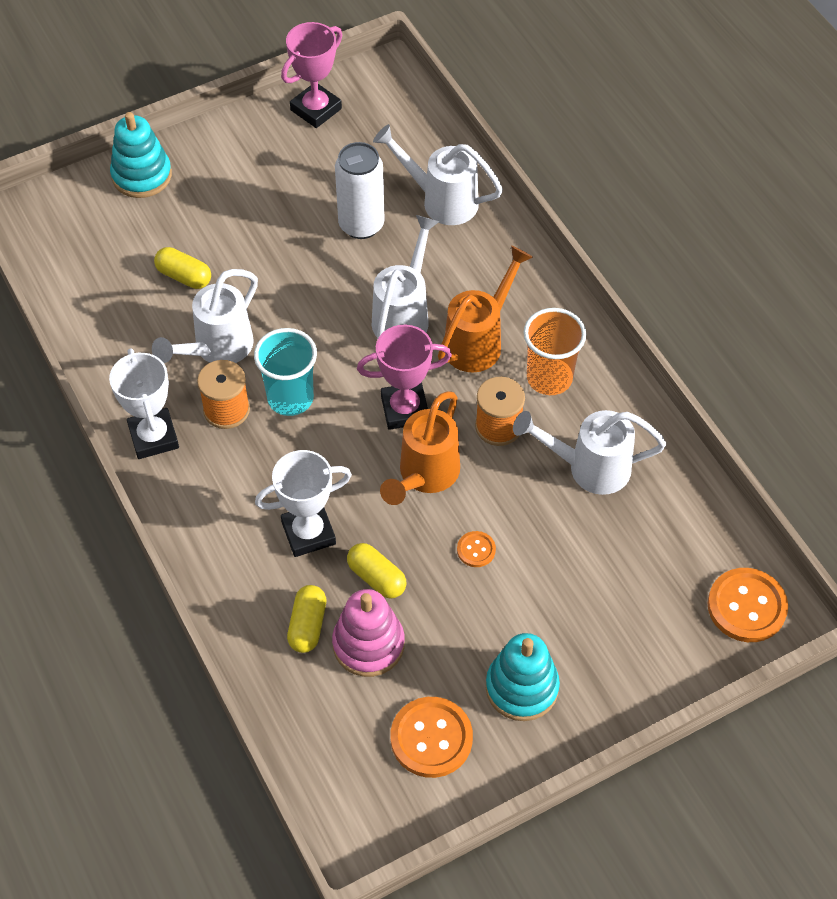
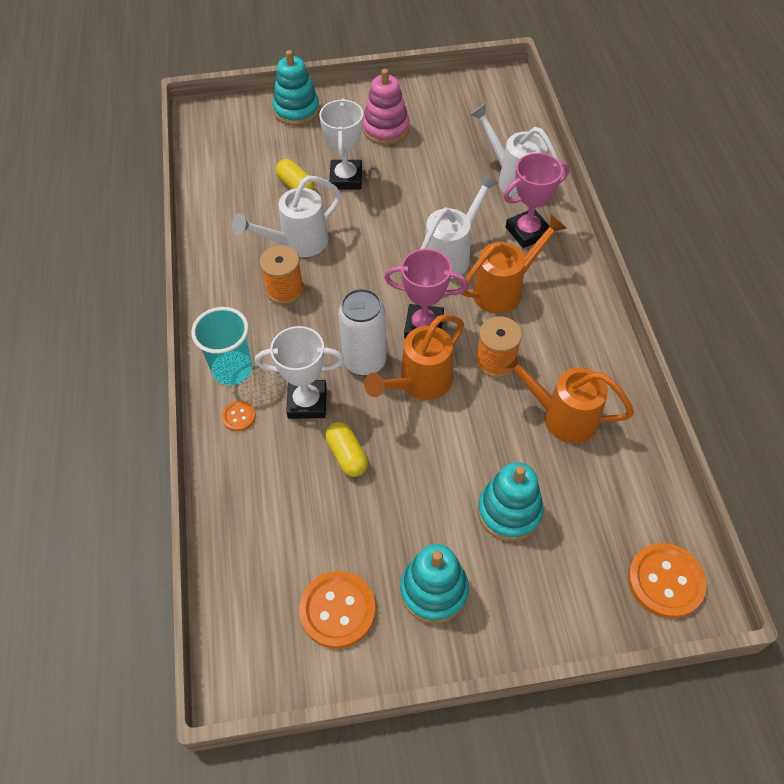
camera: 20 degrees right, 0 degrees up
(153, 437) = (221, 295): white trophy -> white trophy (346, 178)
(290, 398) = (337, 294): turquoise cup -> turquoise cup (232, 369)
(307, 625) = (274, 478): yellow capsule -> none
(316, 109) = (442, 94): pink trophy -> pink trophy (527, 232)
(361, 225) = (444, 181): white can -> white can (365, 361)
(368, 644) = (317, 509): pink stacking toy -> pink stacking toy (386, 129)
(476, 550) = (439, 457): orange button -> orange button (239, 417)
(549, 378) = (552, 334): orange cup -> none
(570, 584) = (509, 511): none -> turquoise stacking toy
(588, 468) = (560, 416): white watering can -> orange watering can

